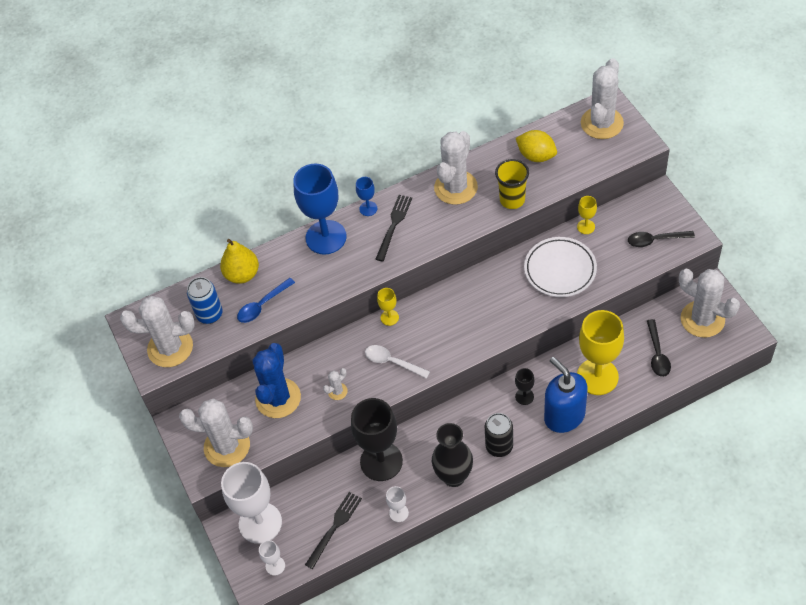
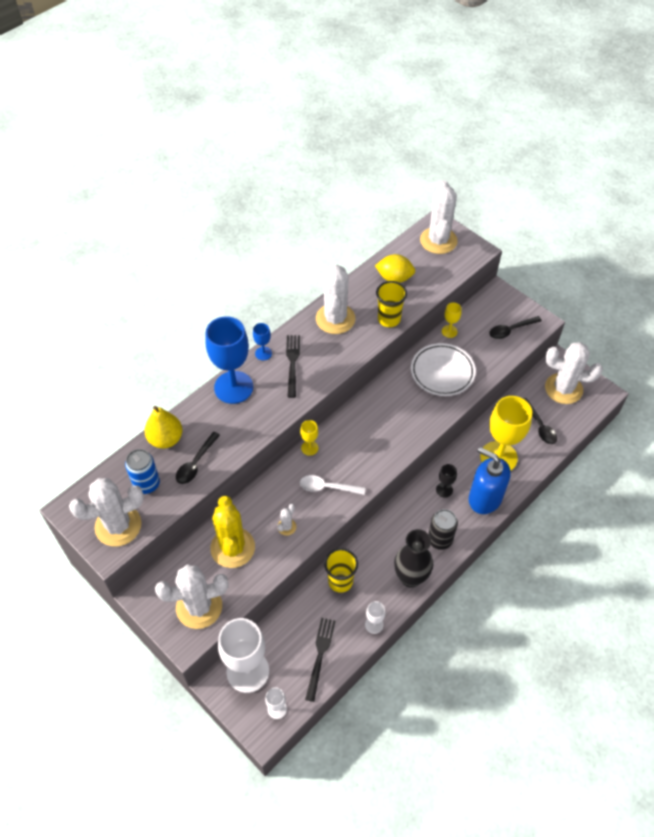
camera: 25 degrees left, 0 degrees up
(262, 305) = (196, 463): blue spoon -> black spoon
(278, 398) = (232, 548): blue cactus -> yellow cactus
(381, 461) = (340, 581): black goblet -> yellow cup

